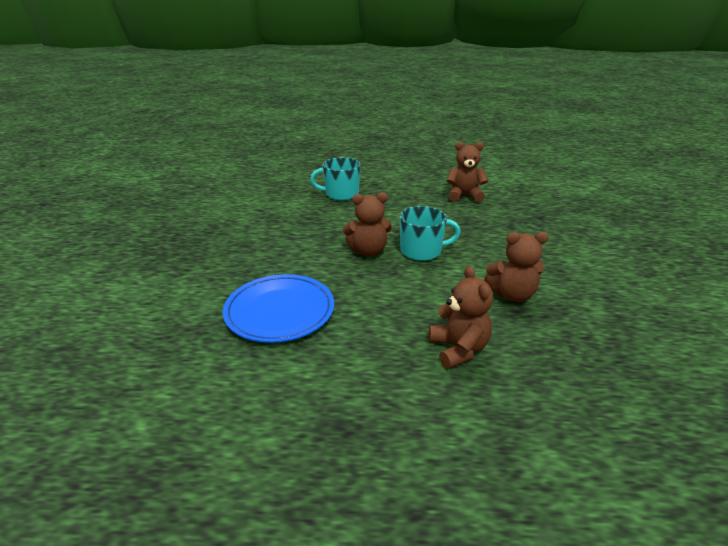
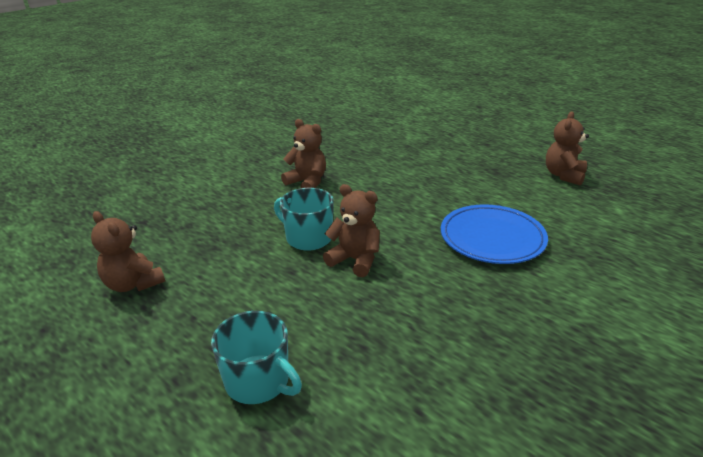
camera: 140 degrees left, 0 degrees up
(458, 349) = (391, 173): brown teddy bear -> brown teddy bear (564, 175)

